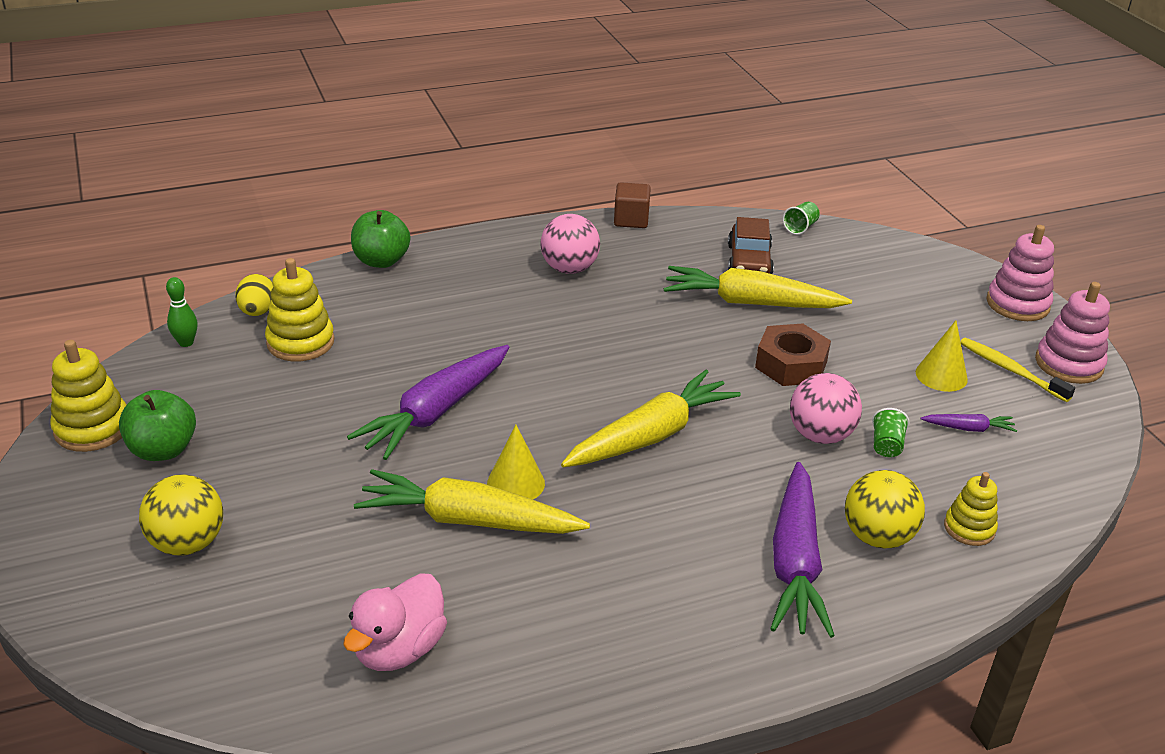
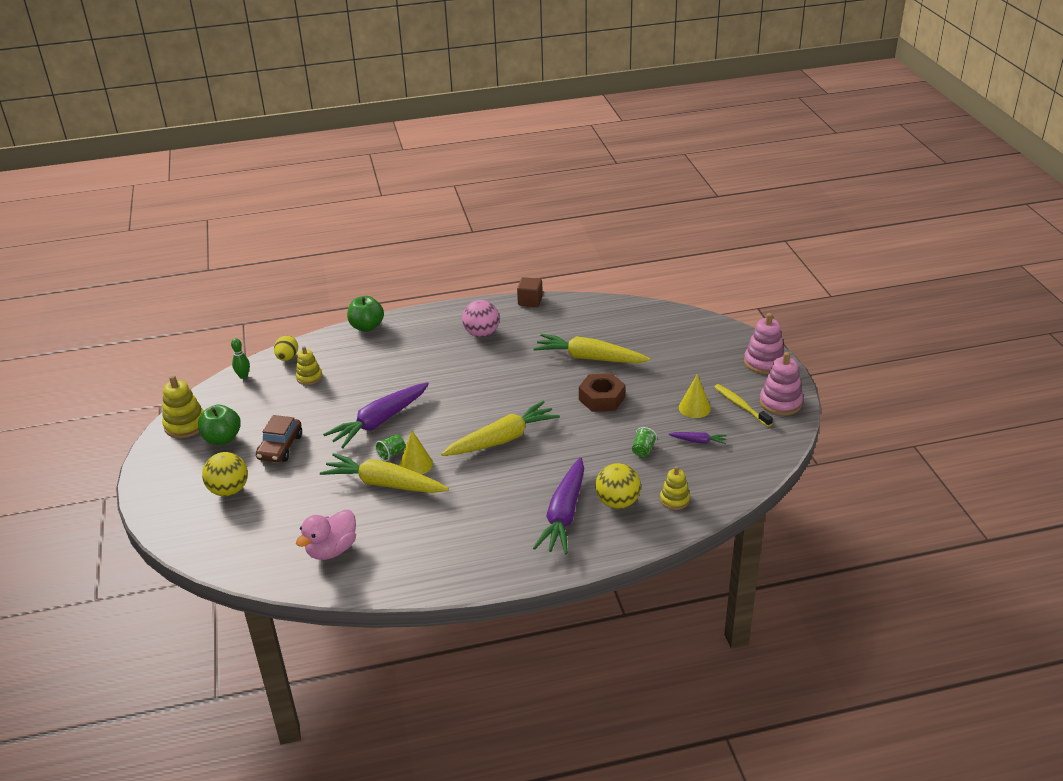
camera: 10 degrees right, 0 degrees up
(300, 342) = (309, 377): yellow stacking toy -> yellow stacking toy, size x0.65
(749, 261) = (598, 330): brown car -> brown car (280, 447)
(800, 227) = (639, 308): green cup -> green cup (391, 454)
(820, 435) = (604, 442): pink ball -> none

